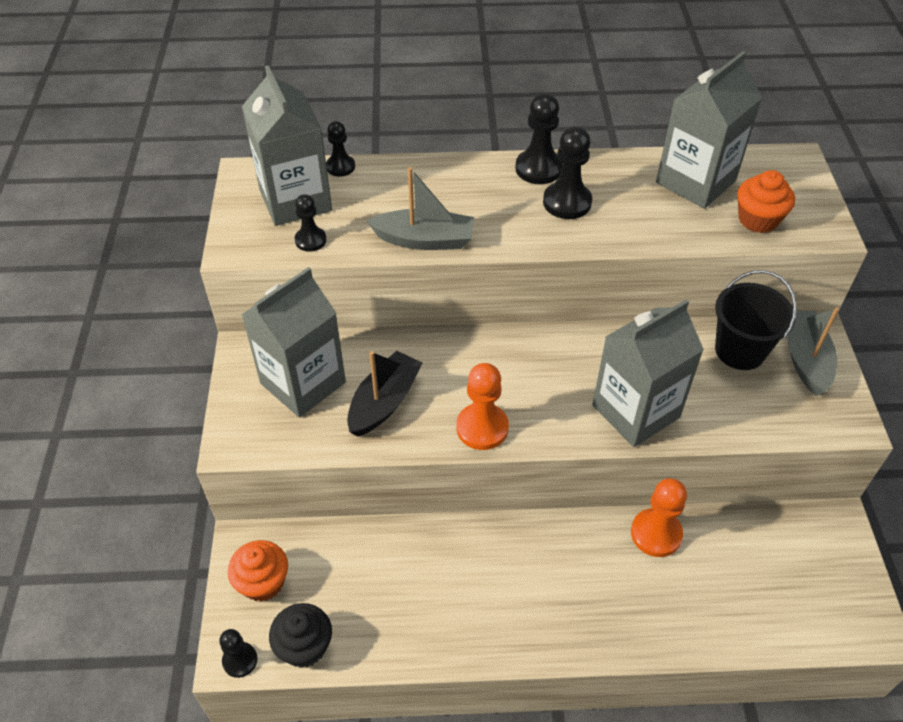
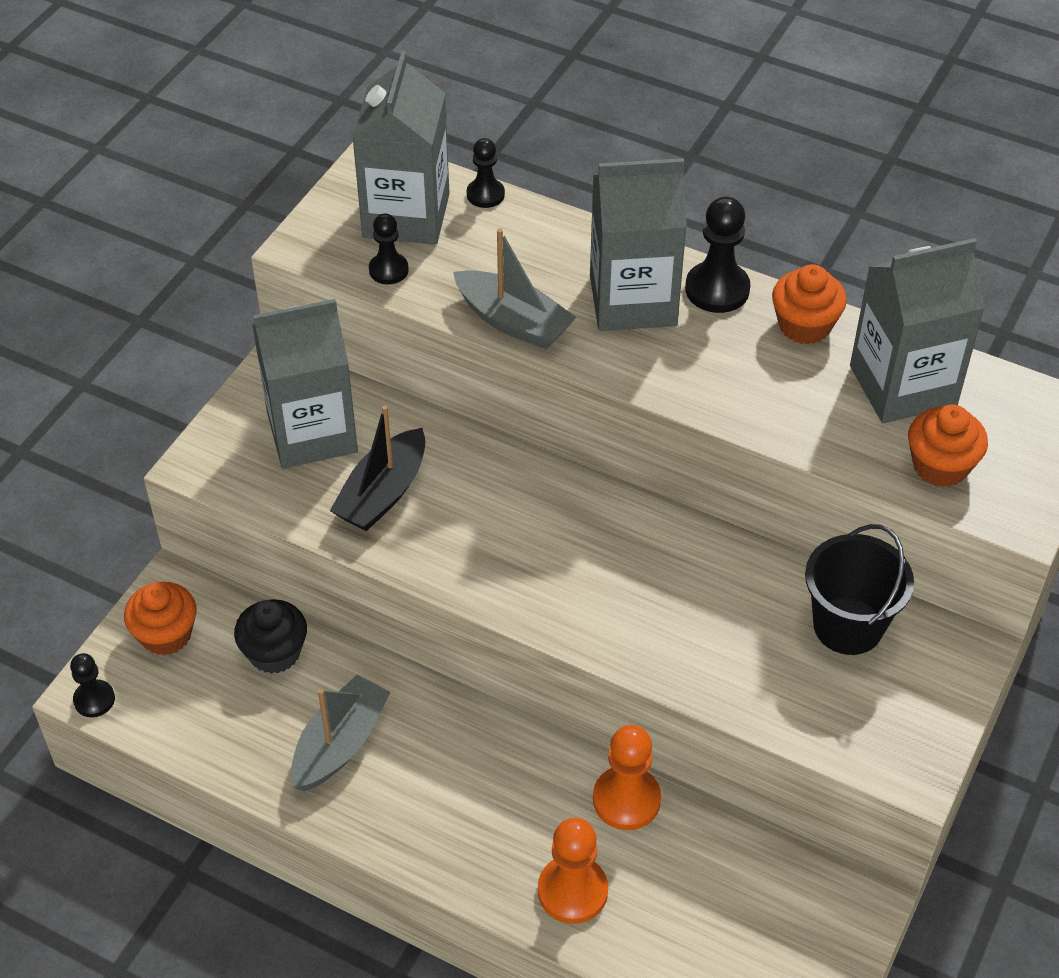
camera: 30 degrees right, 0 degrees up
(304, 646) = (164, 719): black cupcake -> black cupcake (274, 652)
(384, 402) = (383, 493): black boat -> black boat turned 150 degrees clockwise
(482, 428) = (468, 571): orange pawn -> orange pawn (572, 891)
(567, 202) = (716, 345): black pawn -> none
(609, 169) = (804, 325): none -> orange cupcake
(635, 411) = (658, 635): grey carton -> grey carton (633, 300)
(805, 359) = (924, 674): grey boat -> grey boat (340, 744)

